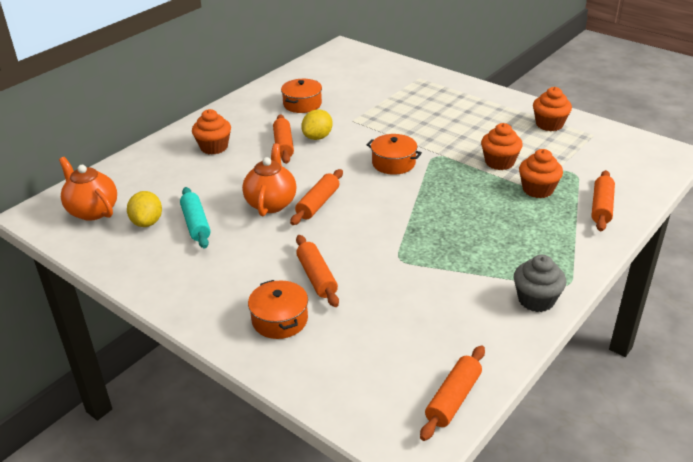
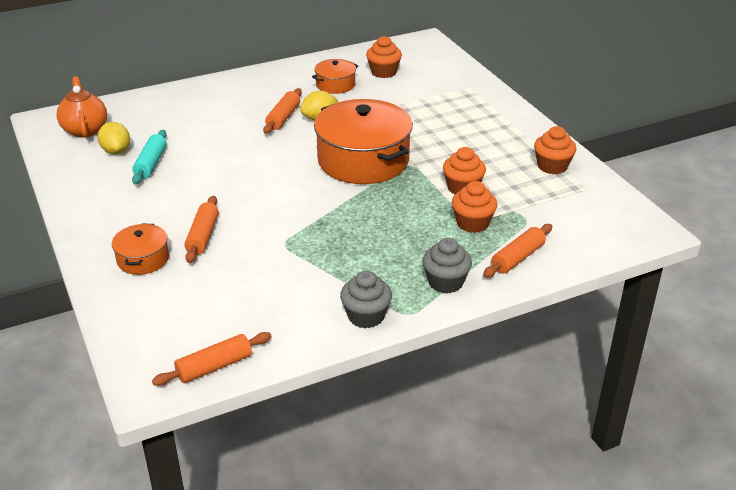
camera: 25 degrees right, 0 degrees up
(147, 222) = (116, 151): yellow lemon -> yellow lemon turned 45 degrees counterclockwise
(214, 147) = (224, 103): orange cupcake -> orange cupcake (383, 72)
(271, 203) = (225, 164): orange teapot -> none
(318, 203) = (263, 176): orange rolling pin -> none
(393, 163) = (363, 160): orange pot -> orange pot, size x2.05
(568, 247) = (445, 282): none -> grey cupcake

